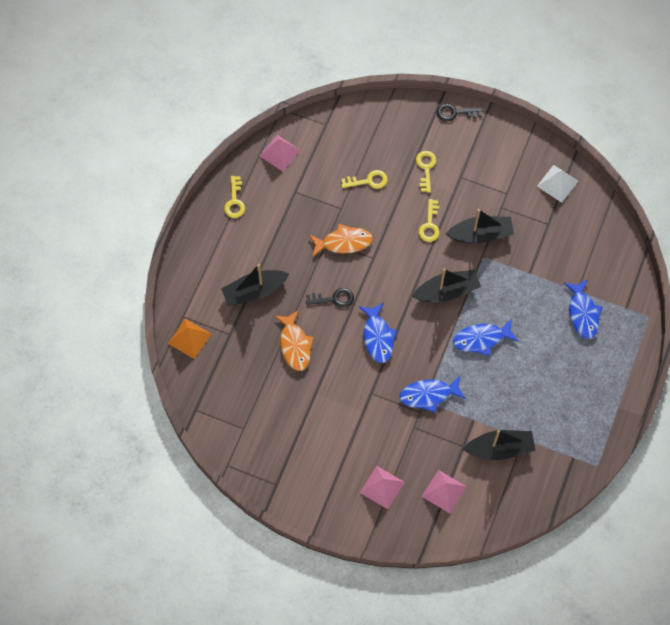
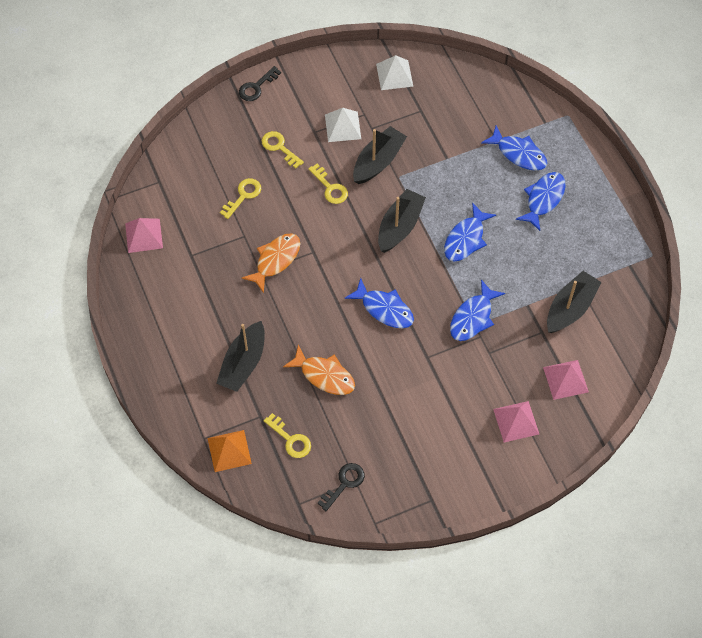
camera: 45 degrees left, 5 degrees down
(234, 201) = (146, 306): yellow key -> yellow key (290, 439)
(334, 299) = (316, 311): black key -> black key (344, 484)
(483, 190) = (343, 126): none -> white pyramid
(564, 359) = (543, 199): none -> blue fish

